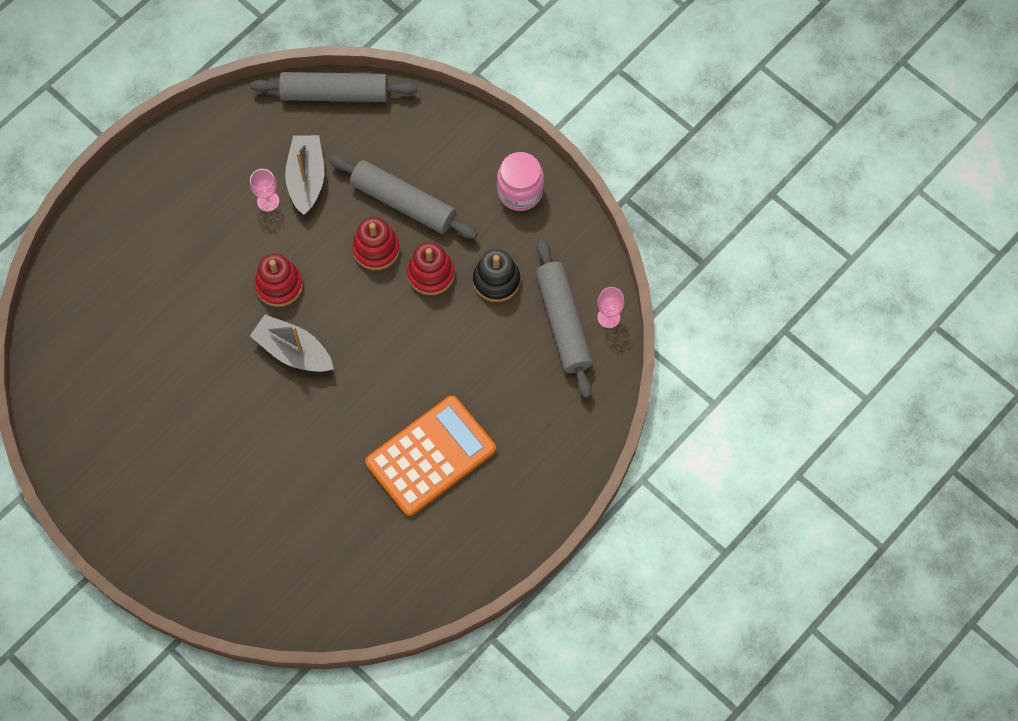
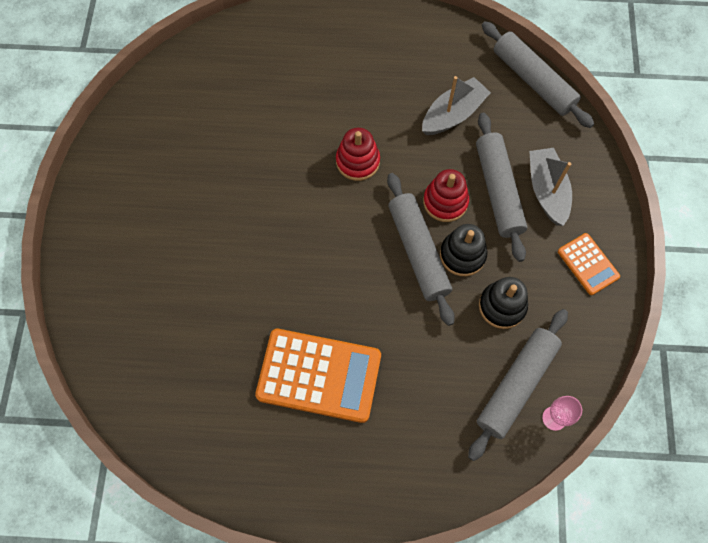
camera: 50 degrees right, 0 degrees up
(268, 201) = (413, 104): pink goblet -> none
(293, 351) = (317, 211): grey boat -> grey boat (547, 191)
(399, 304) = (418, 252): none -> grey rolling pin
(431, 274) = (462, 255): red stacking toy -> black stacking toy
(520, 192) = (588, 264): pink jar -> orange calculator

